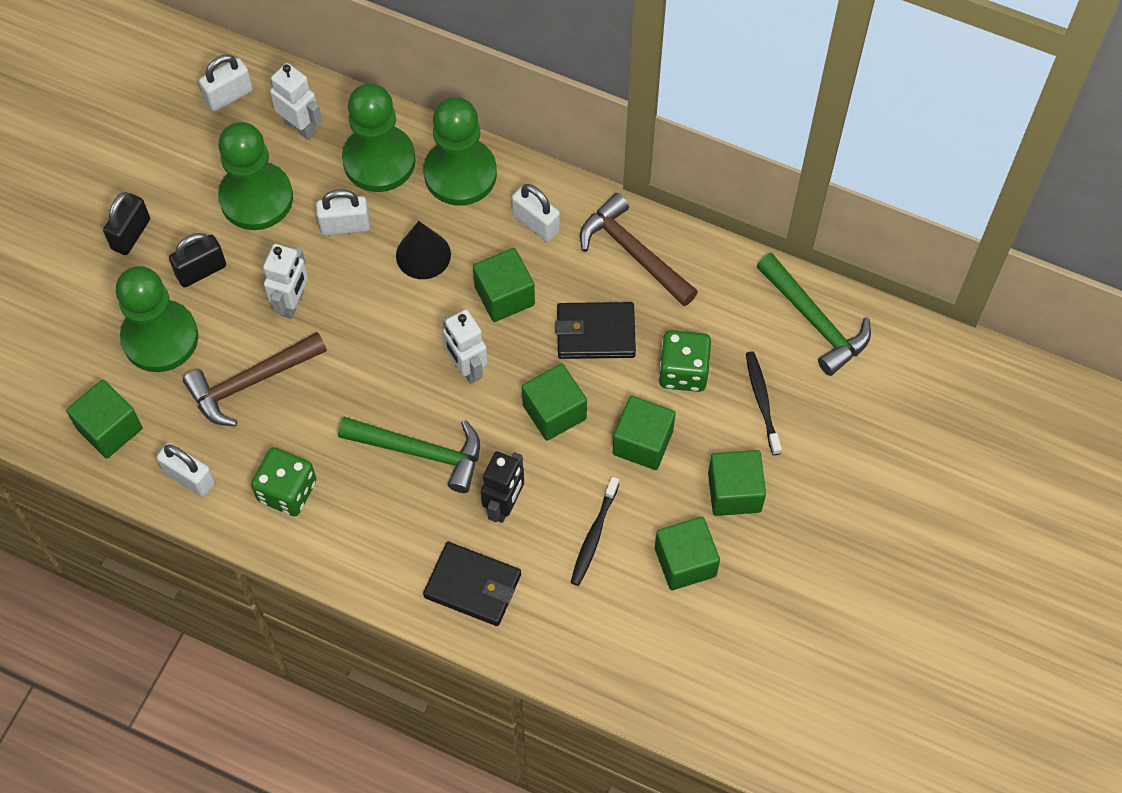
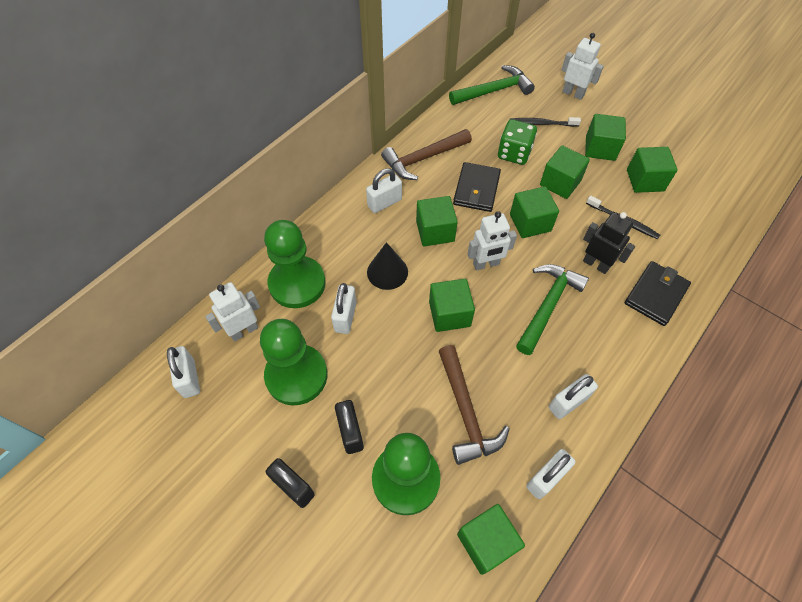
camera: 75 degrees left, 5 degrees down
(287, 491) = (568, 402): green dice -> white padlock
(292, 303) = (402, 367): white robot -> white robot (573, 93)
(378, 339) = (449, 314): none -> green cube
(460, 174) = (329, 236): green pawn -> none

